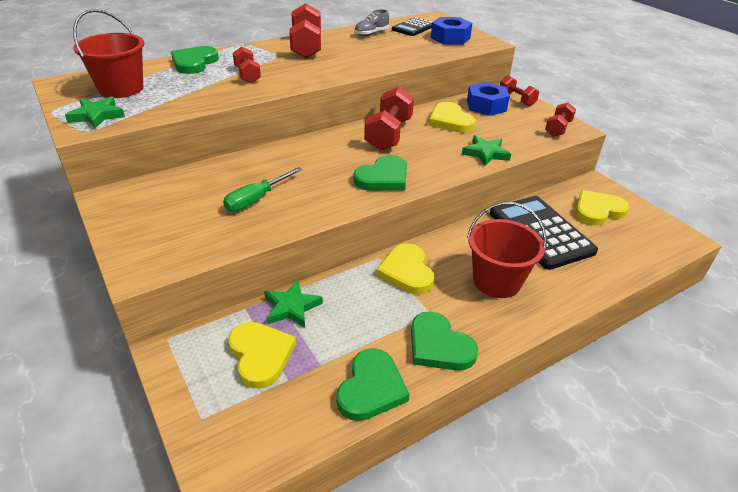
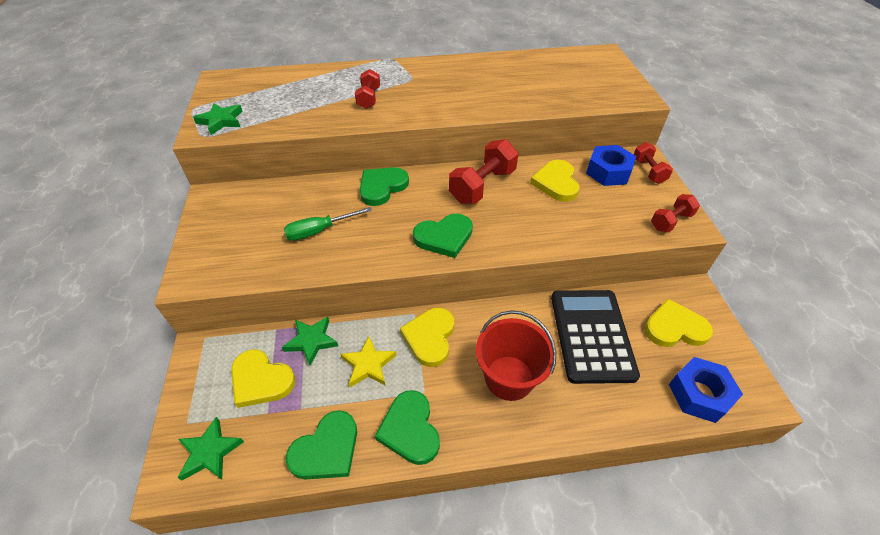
camera: 25 degrees right, 10 degrees up
(121, 89) = (257, 94): red bucket -> none
(194, 63) = (334, 75): green heart -> green heart (382, 187)
(260, 355) = (261, 380): yellow heart -> yellow heart turned 120 degrees clockwise
(306, 47) = (445, 72): red dumbbell -> none
(363, 309) = (368, 365): none -> yellow star
(371, 33) = (521, 65): grey shoe -> none
(413, 27) = (571, 64): black calculator -> none
(450, 38) = (601, 85): blue nut -> blue nut (699, 394)
(485, 153) = (566, 234): green star -> green star (210, 452)

